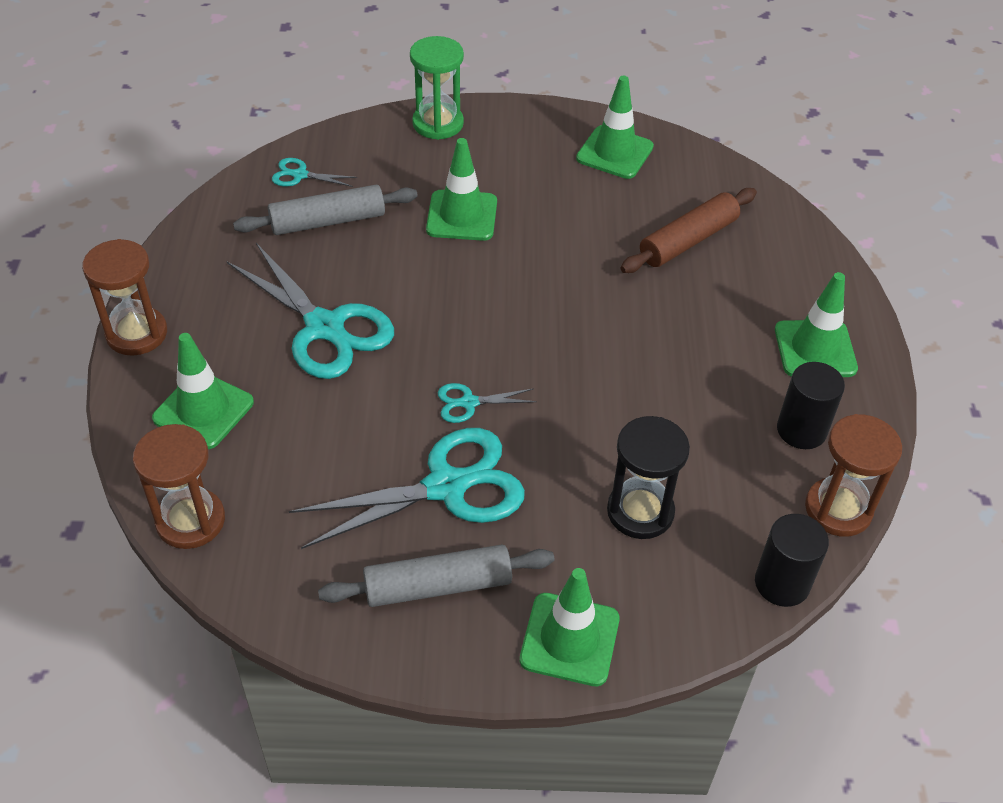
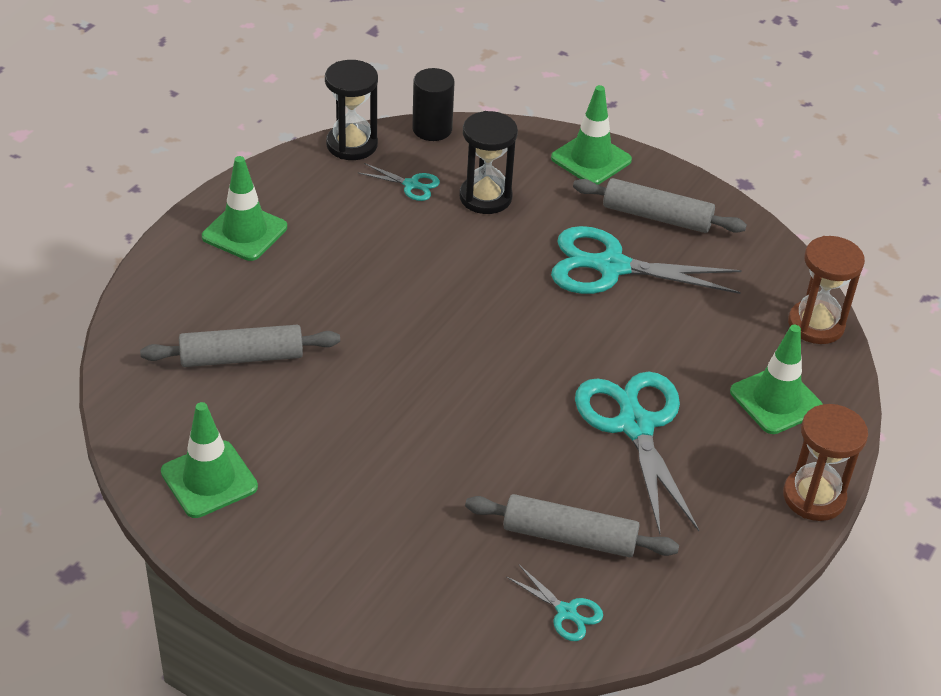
camera: 150 degrees left, 5 degrees down
(438, 123) = (363, 612): green hourglass -> none
(462, 216) = (429, 480): green traffic cone -> none
(469, 403) = (552, 313): turquoise scissors -> turquoise scissors (411, 185)
(688, 240) = (242, 357): brown rolling pin -> grey rolling pin
(801, 430) = (321, 191): black cylinder -> none
(838, 509) = (352, 144): brown hourglass -> black hourglass

